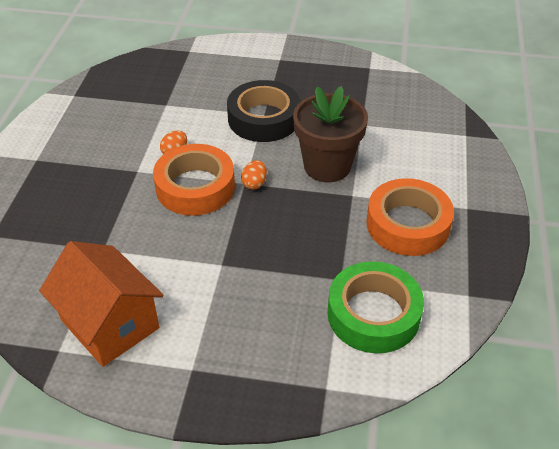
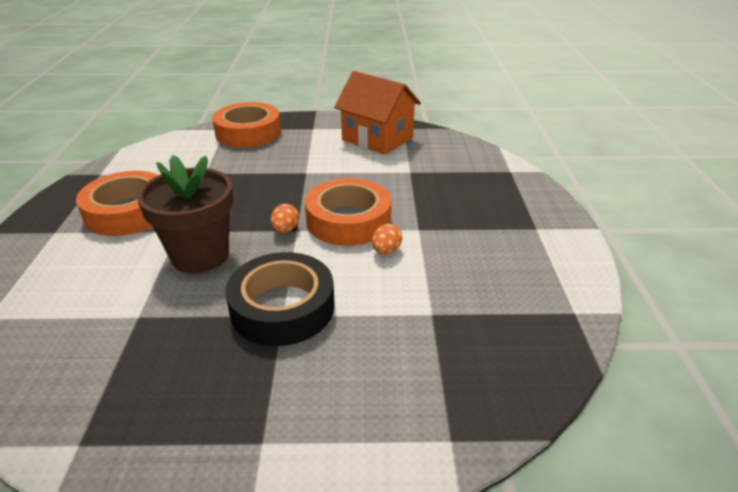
camera: 170 degrees right, 10 degrees down
(290, 369) = (248, 132): none -> orange tape
(373, 314) = (183, 158): green tape -> none

